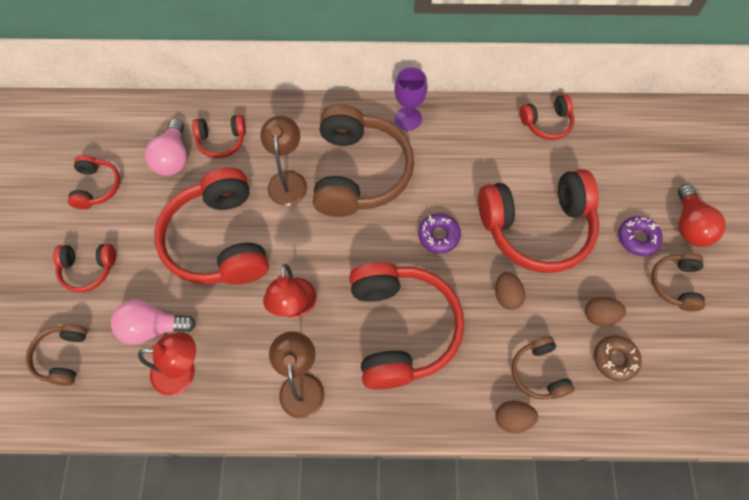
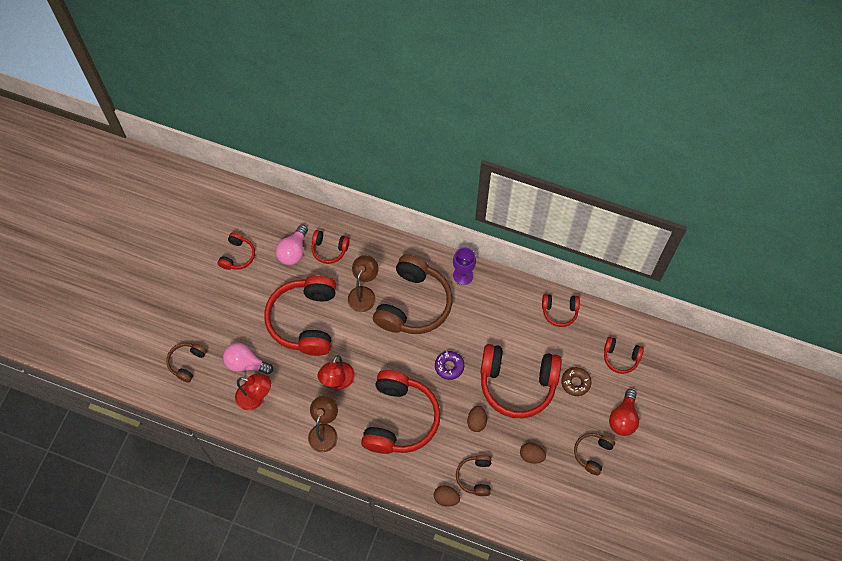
camera: 20 degrees right, 0 degrees up
(88, 269) = (217, 311): red headphones -> red headphones (620, 357)
(615, 359) = (528, 486): brown donut -> brown donut (575, 382)
(637, 238) = (582, 414): purple donut -> none

